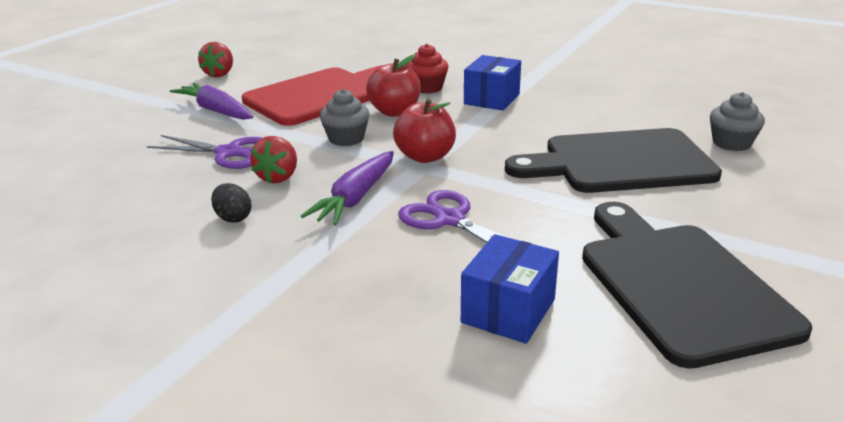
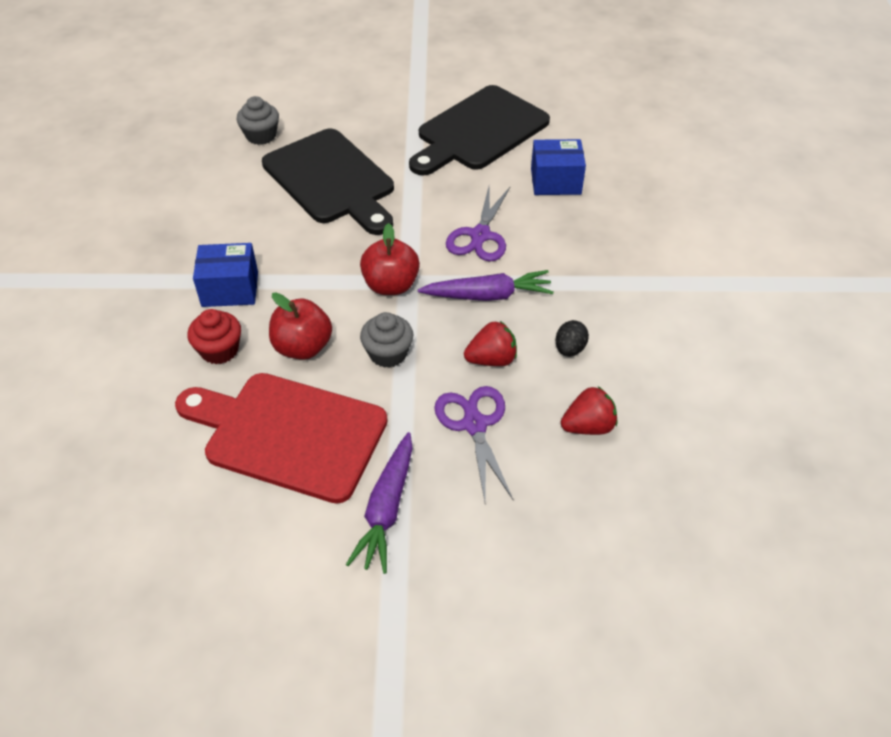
camera: 120 degrees left, 20 degrees up
(220, 74) = (265, 596): red strawberry -> red strawberry (588, 426)

